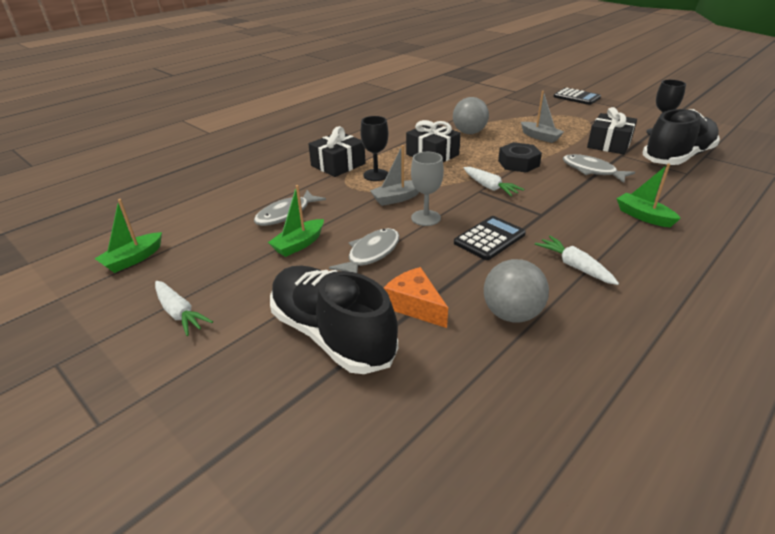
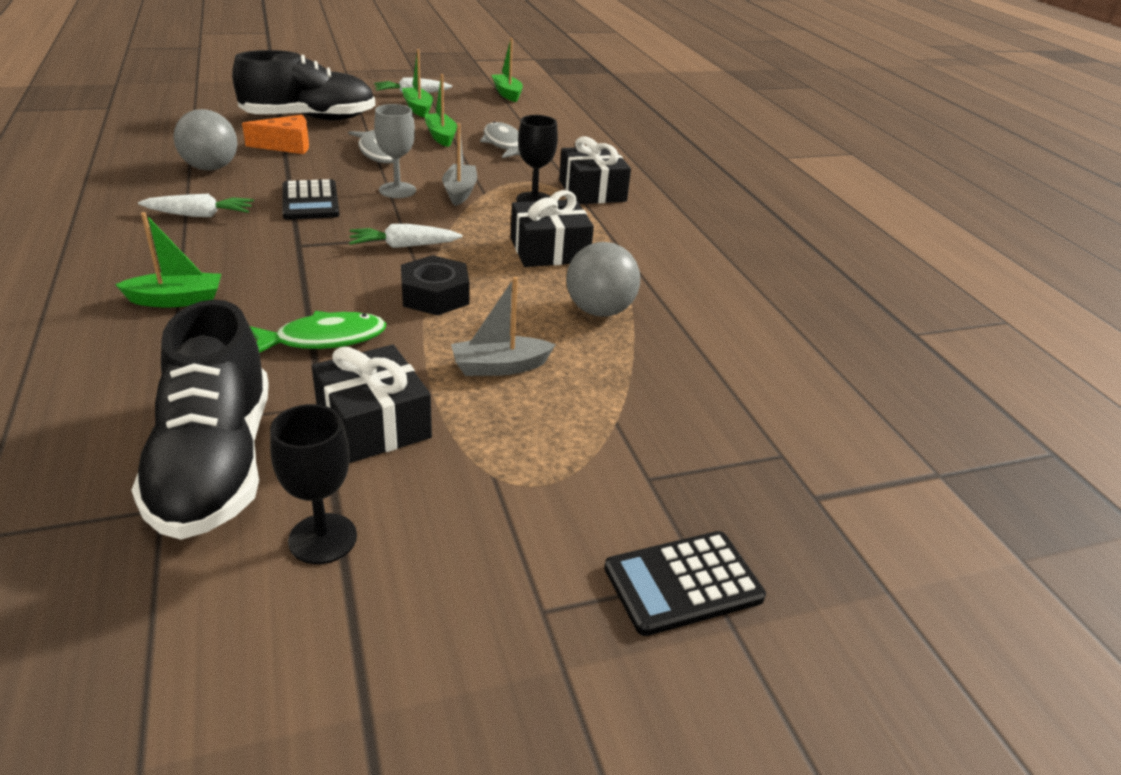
camera: 115 degrees right, 0 degrees up
(231, 287) = (418, 108): none -> green boat
(591, 170) = (324, 339): grey fish -> green fish

